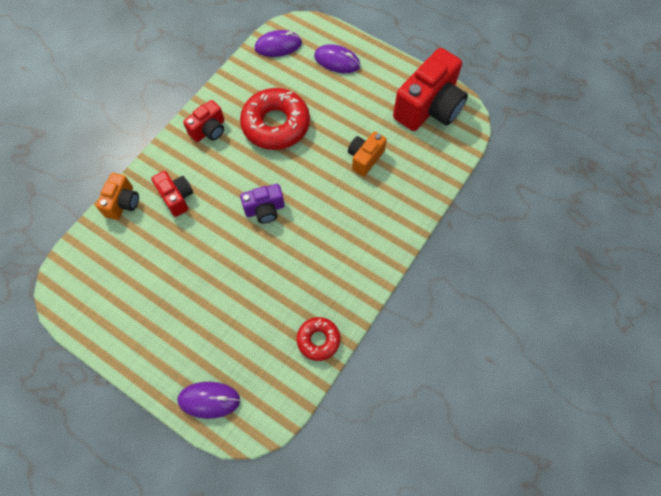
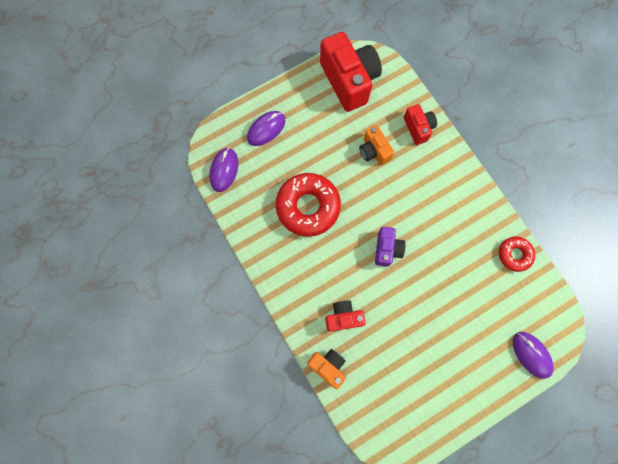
camera: 65 degrees left, 10 degrees up
(209, 130) = (286, 265): red camera -> red camera (418, 128)
(209, 400) = (531, 354): purple mouse -> purple mouse turned 60 degrees counterclockwise

